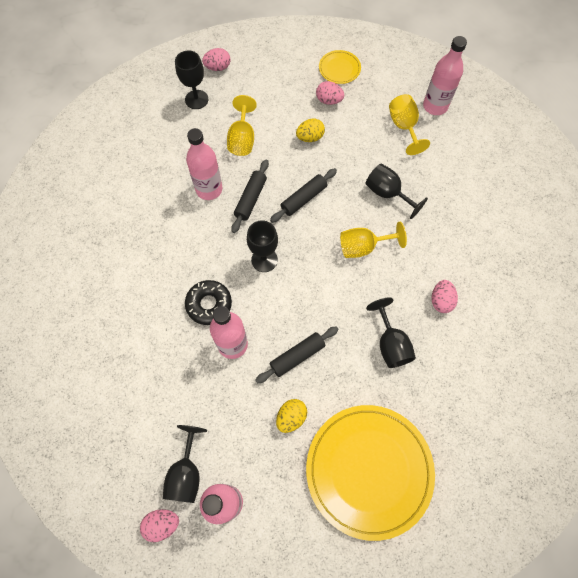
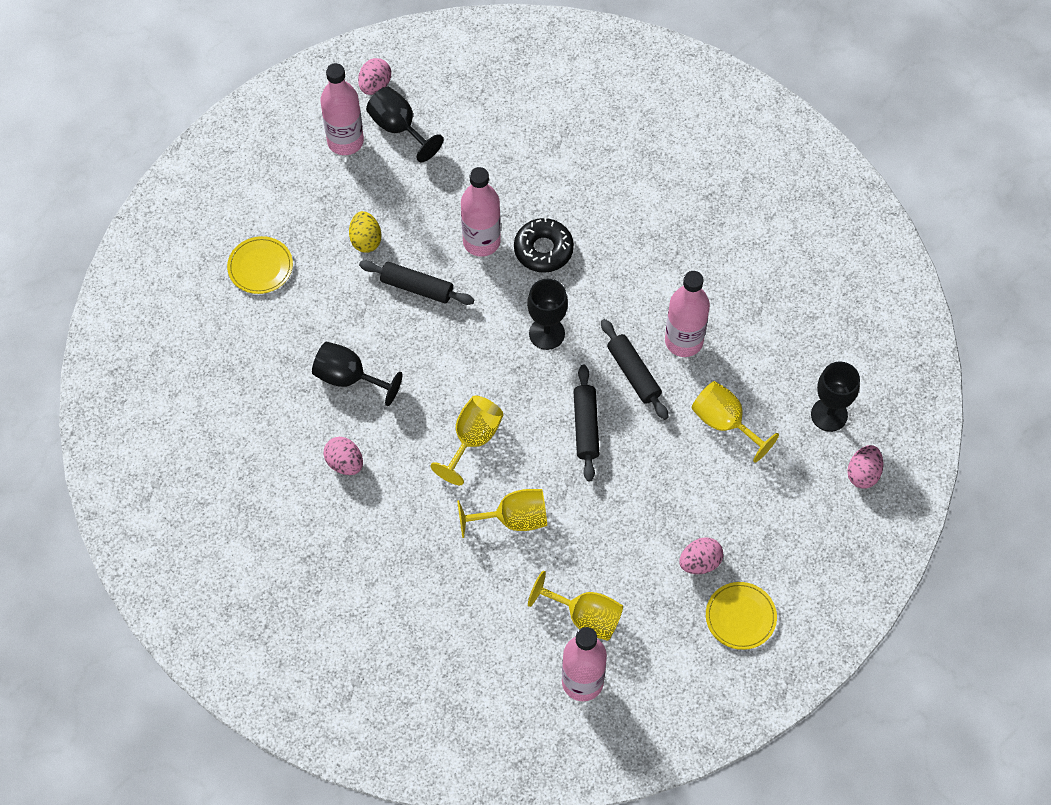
camera: 130 degrees right, 5 degrees down
(297, 356) = (417, 287): black rolling pin -> black rolling pin turned 75 degrees counterclockwise
(310, 137) = (663, 497): yellow egg -> none
(369, 470) = (260, 267): yellow plate -> yellow plate, size x0.44
(387, 193) = (513, 519): black goblet -> yellow goblet

